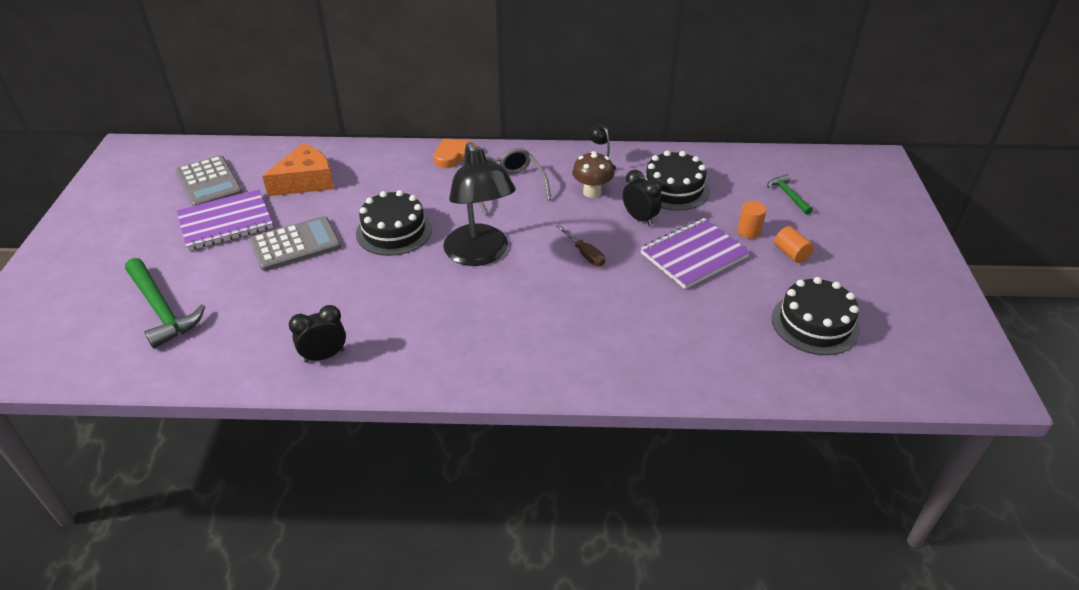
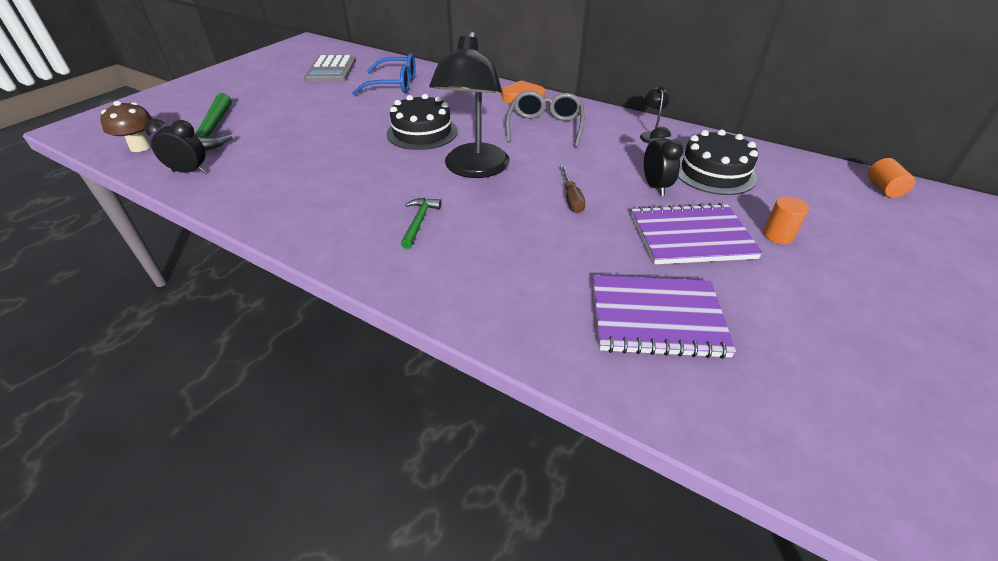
camera: 30 degrees right, 0 degrees up
(226, 222) = (314, 94): purple notebook -> purple notebook (656, 318)
(295, 244) = (342, 120): grey calculator -> none
(306, 181) = (394, 85): orange cheese -> blue glasses
(324, 356) = (273, 200): black clock -> black clock (189, 172)
(592, 192) = (624, 152): brown mushroom -> brown mushroom (140, 147)
(788, 195) = (855, 216): green hammer -> green hammer (419, 222)
(791, 253) = (820, 274): orange cylinder -> orange cylinder (883, 188)
(815, 323) = (804, 364): black cake -> none

